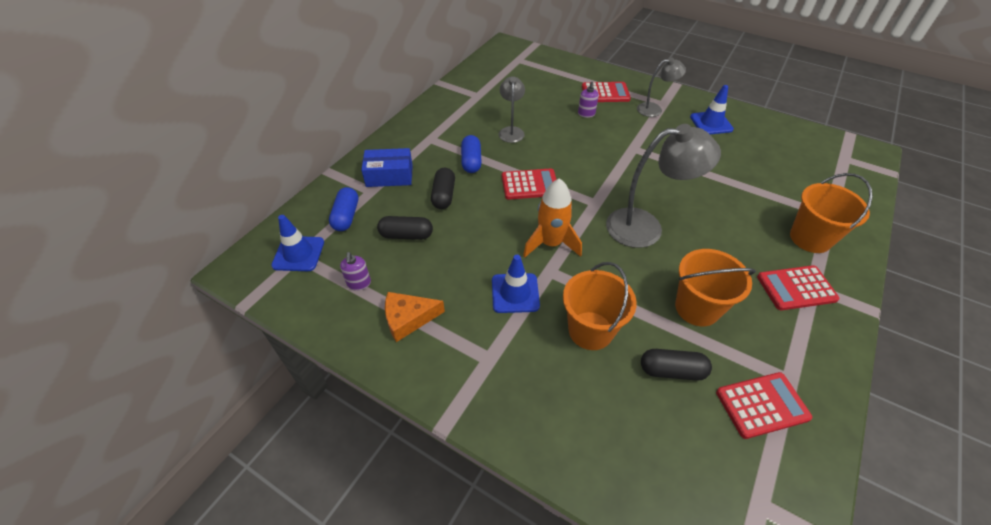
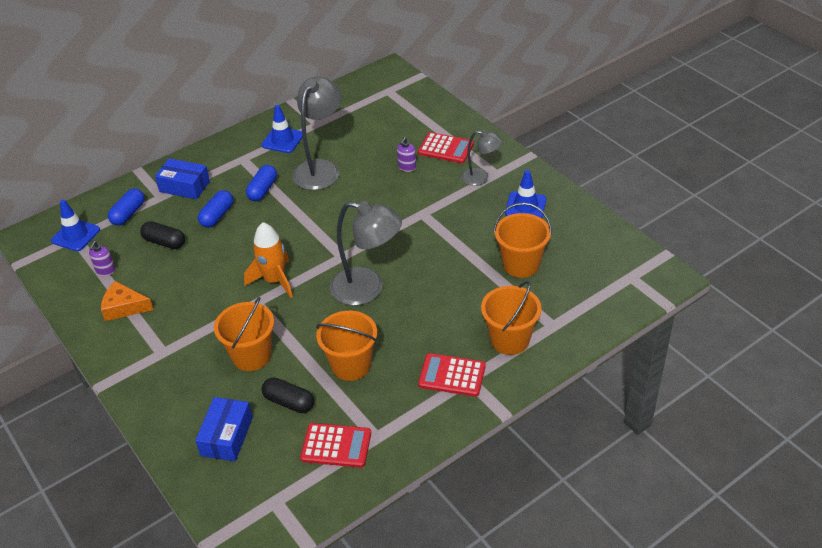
camera: 25 degrees right, 5 degrees down
(444, 195) = (217, 216): black capsule -> blue capsule
(511, 131) = (320, 168): grey lamp -> grey lamp, size x1.76
(515, 293) = (216, 311): blue traffic cone -> blue traffic cone (282, 140)
(530, 185) = (297, 225): red calculator -> none
(640, 439) = (227, 436): none -> blue box
(753, 170) = (521, 264): none -> orange bucket

